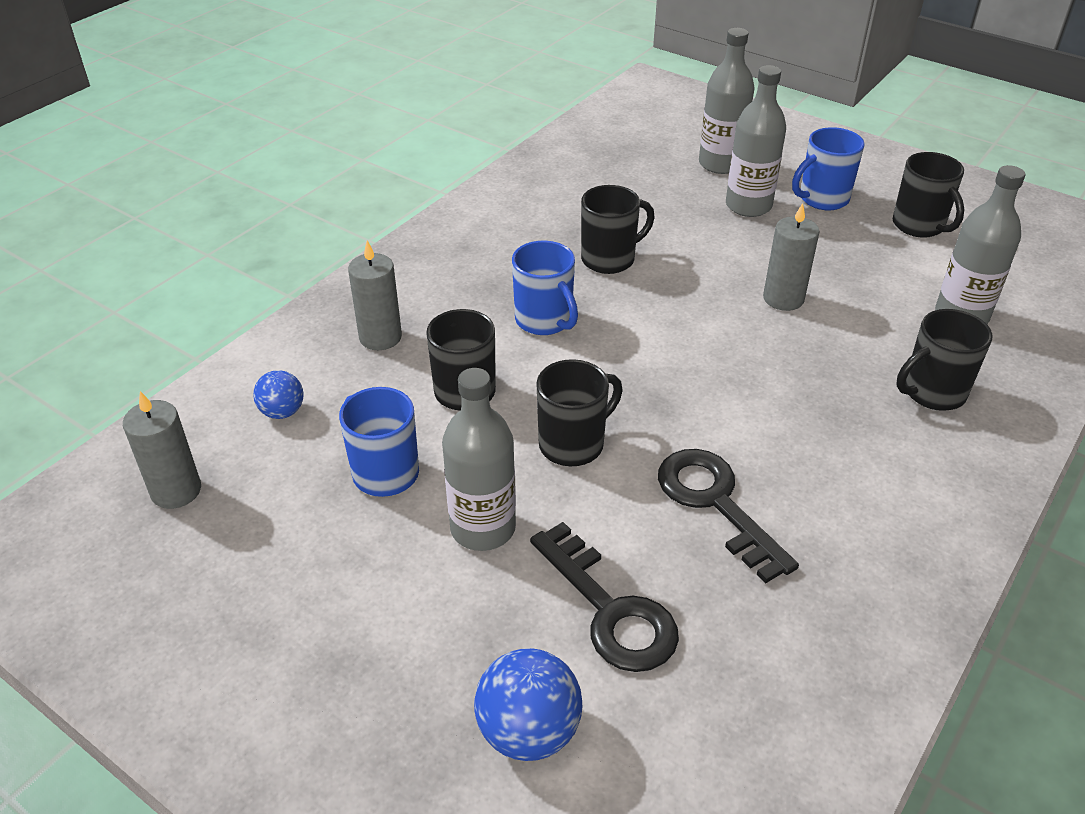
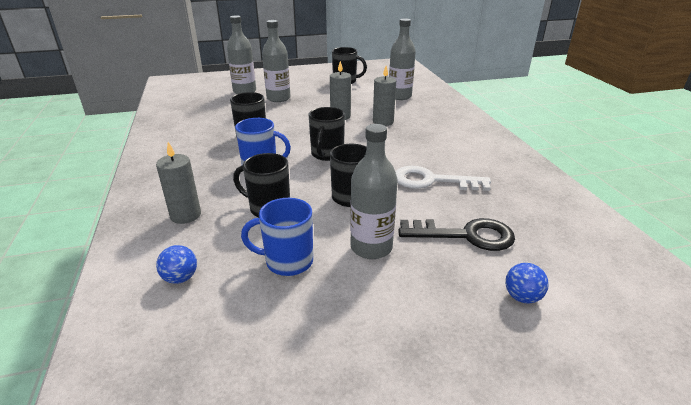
camera: 50 degrees left, 10 degrees down
(176, 490) = (171, 363): grey candle -> grey candle (383, 122)
(528, 731) = (522, 297): blue ball -> blue ball, size x0.61
(716, 504) = (432, 181): black key -> white key
(822, 199) = (301, 87): blue mug -> none
(932, 392) = (429, 117): black mug -> black mug (327, 154)

